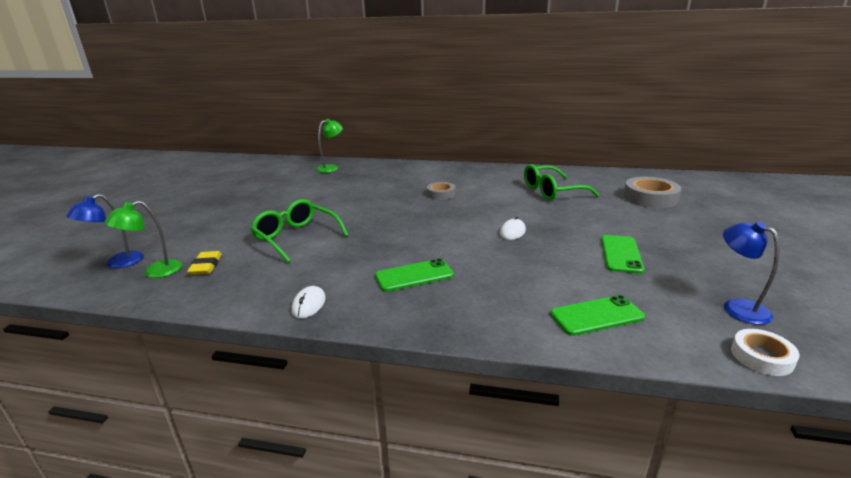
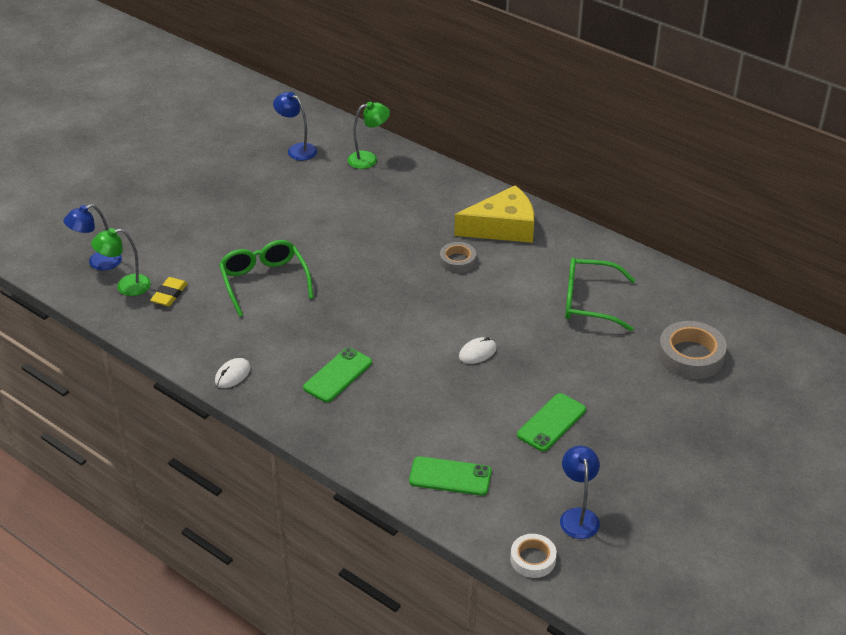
camera: 25 degrees right, 15 degrees up
(275, 173) = (297, 149): none -> blue lamp
(414, 275) = (338, 375): green phone -> green phone turned 60 degrees counterclockwise
(453, 175) = (502, 227): none -> yellow cheese

